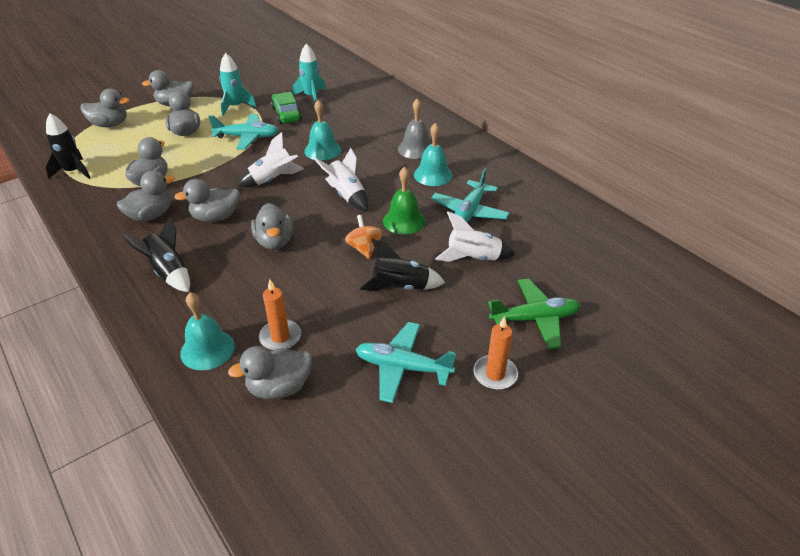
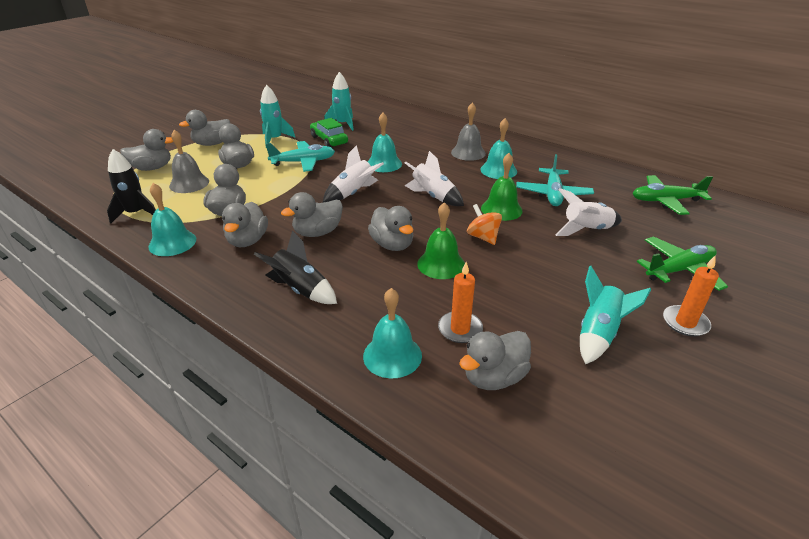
camera: 15 degrees left, 5 degrees down
(88, 207) = (172, 243): none -> turquoise bell
(133, 146) = (189, 183): none -> grey bell
(151, 215) = (247, 241): grey duck -> grey duck turned 150 degrees clockwise
(306, 270) = (441, 264): none -> green bell
(401, 287) = (541, 264): black rocket -> none
(403, 367) = (599, 333): turquoise plane -> turquoise rocket
(585, 239) = (665, 201): none -> green plane

